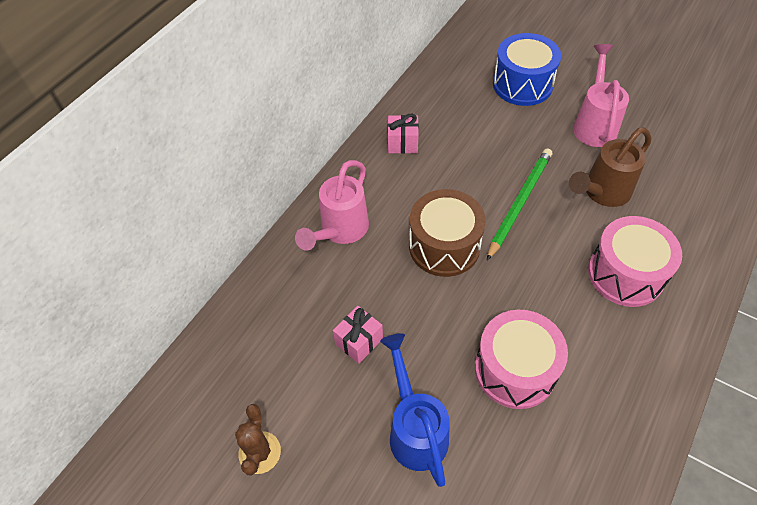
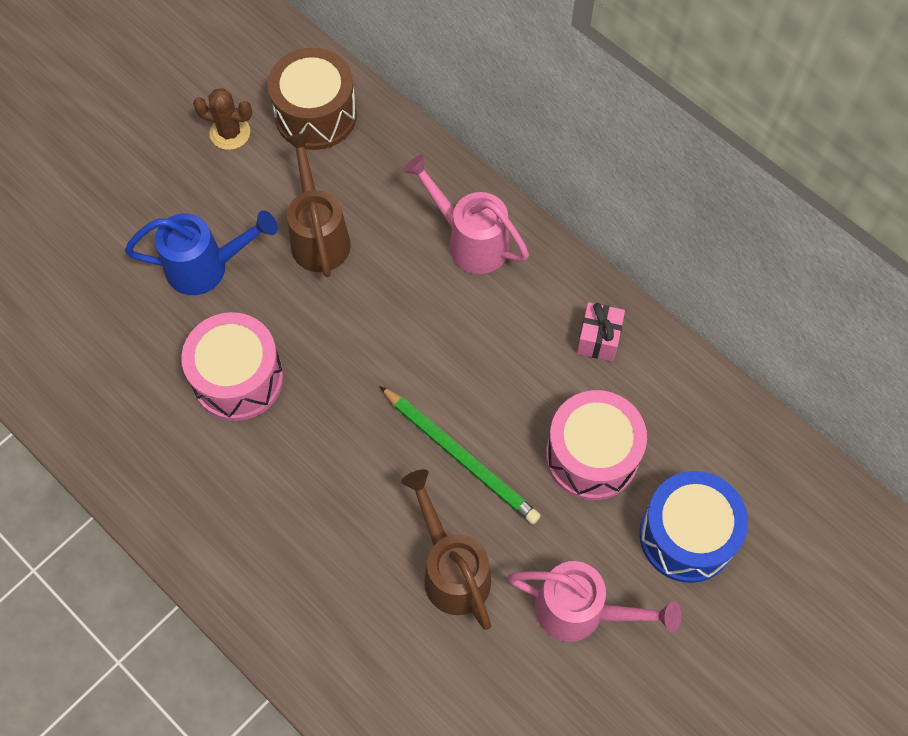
camera: 100 degrees right, 10 degrees up
(359, 341) = (318, 235): pink gift -> brown watering can
(444, 246) = (417, 349): brown drum -> brown drum (316, 115)
(625, 274) = (319, 546): pink drum -> pink drum (592, 455)

